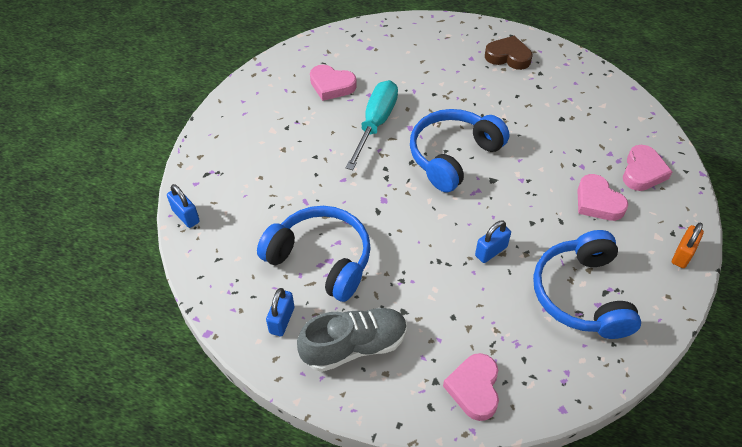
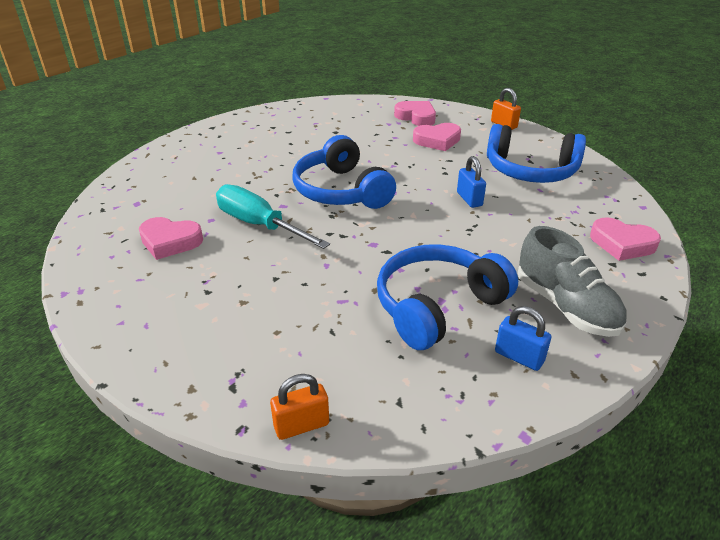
camera: 70 degrees left, 15 degrees down
(186, 216) = (301, 425): blue padlock -> orange padlock
(331, 85) = (170, 242): pink heart -> pink heart turned 60 degrees clockwise
(354, 346) = (565, 306): grey shoe -> grey shoe turned 150 degrees clockwise
(508, 56) = (237, 135): brown heart -> none

